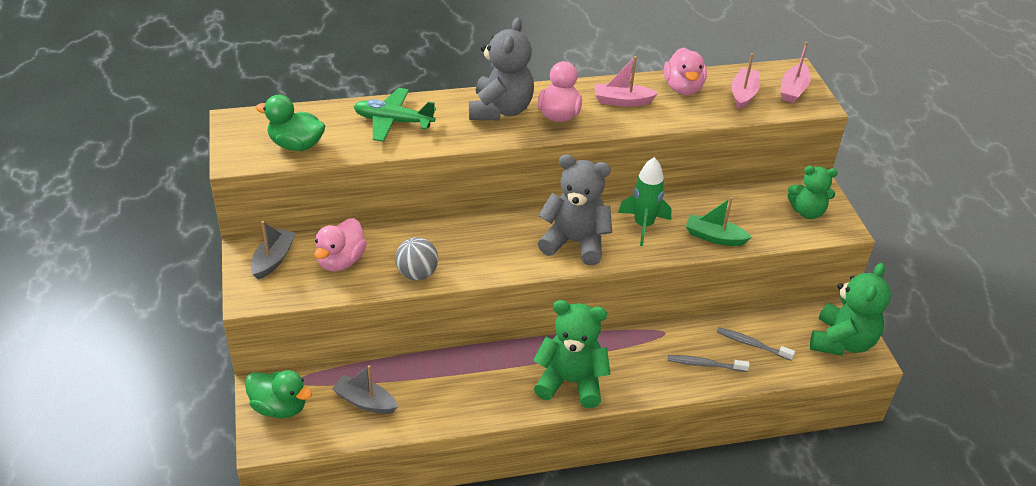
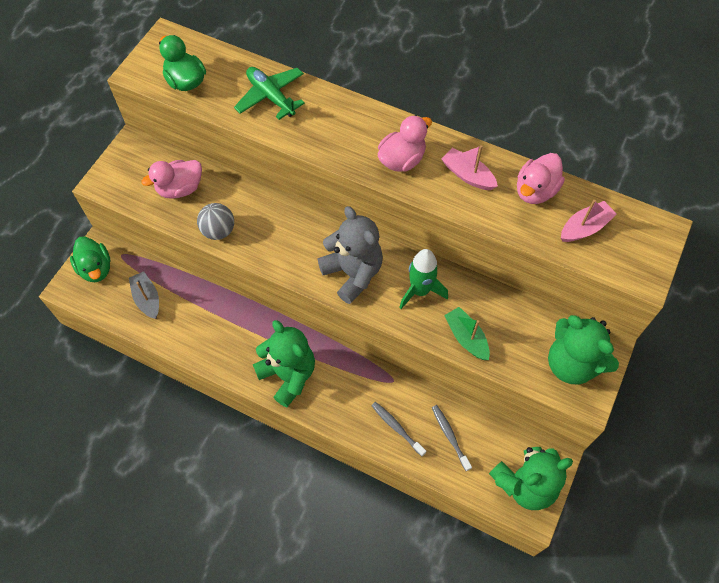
camera: 40 degrees right, 20 degrees up
(273, 259) = (140, 161): grey boat -> none
(500, 110) = (360, 130): grey teddy bear -> none
(793, 90) = (638, 249): pink boat -> none
(807, 212) = (572, 363): green teddy bear -> green teddy bear, size x1.54

